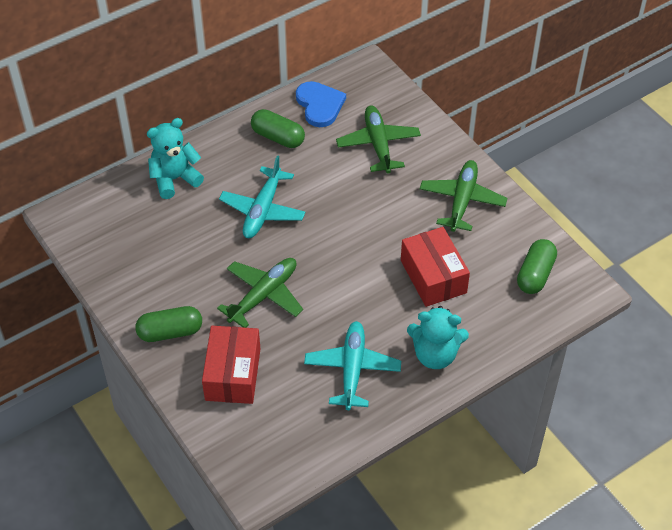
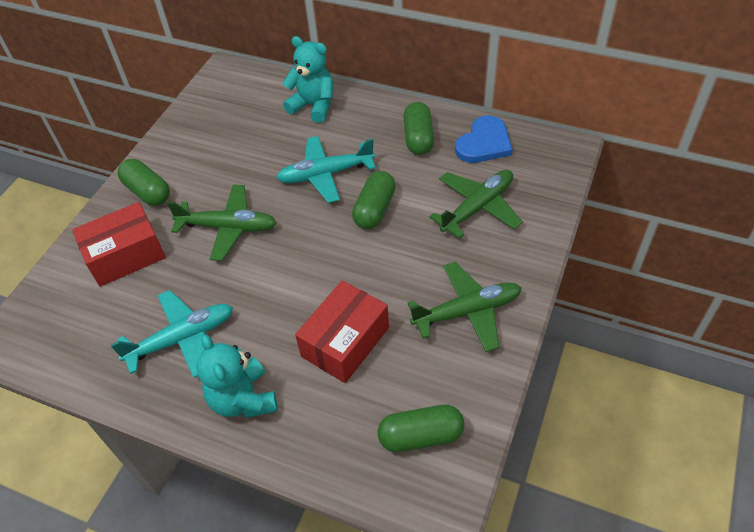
camera: 60 degrees right, 0 degrees up
(327, 200) = (375, 209): none -> green capsule

